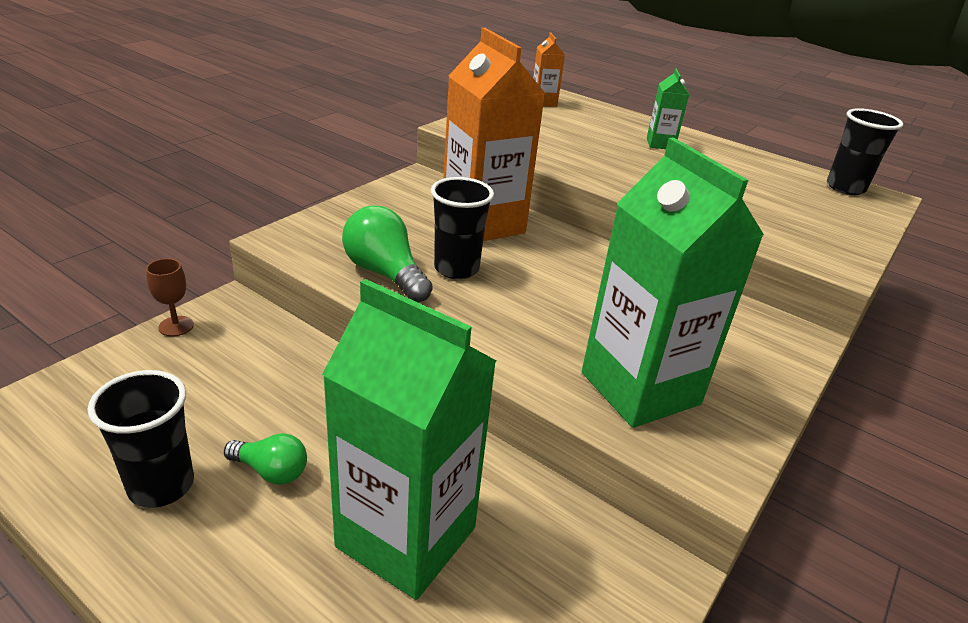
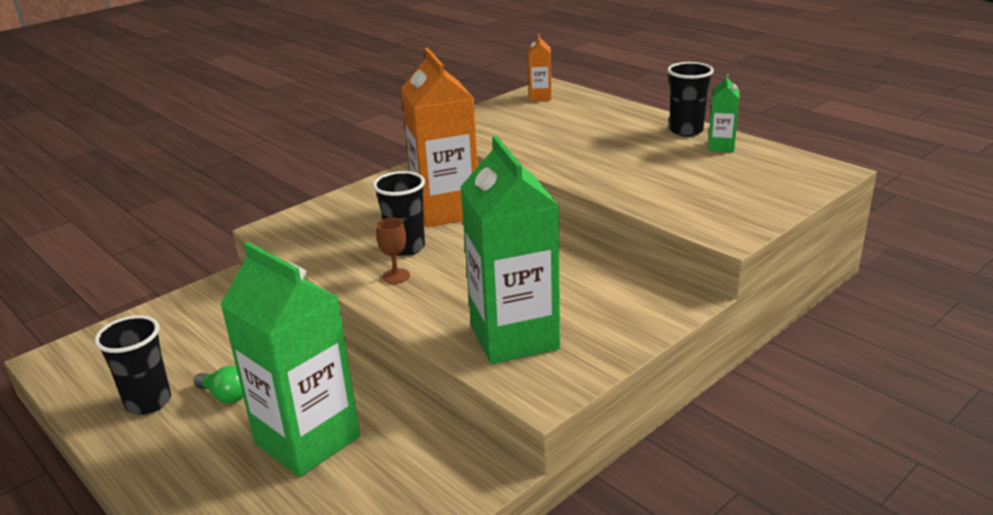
camera: 15 degrees right, 5 degrees down
(176, 326) = (185, 297): brown goblet -> brown goblet (396, 276)
(385, 273) = (345, 253): green light bulb -> none
(660, 144) = (632, 131): green carton -> green carton (721, 146)
(845, 188) = (797, 164): black cup -> black cup (686, 131)

